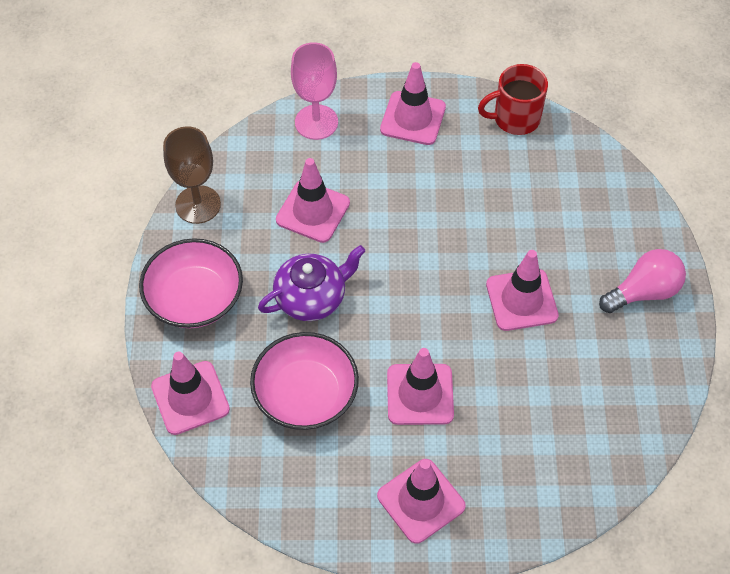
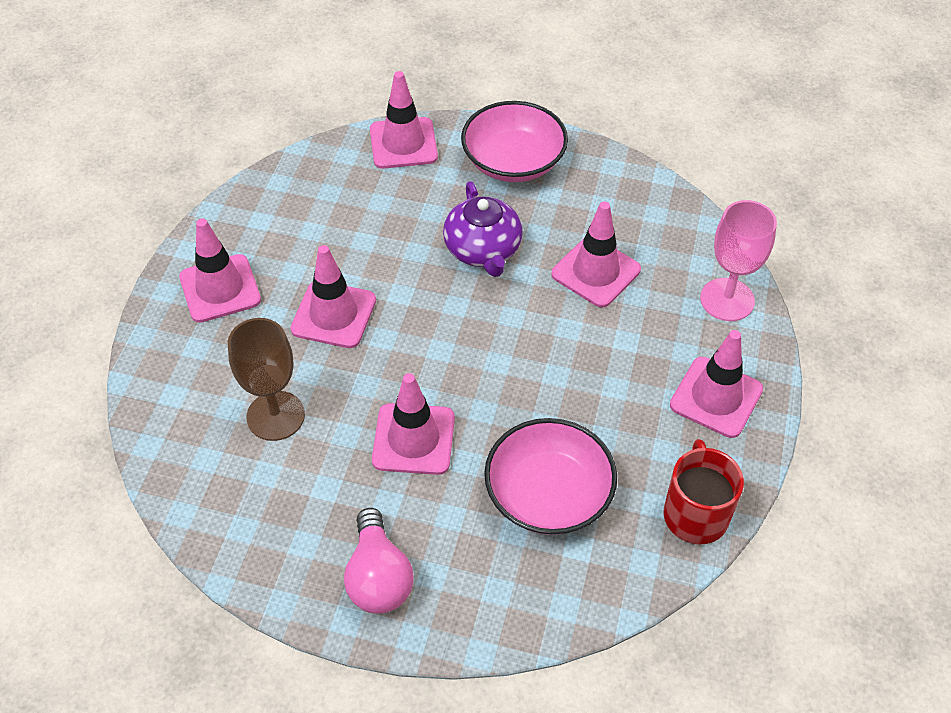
camera: 105 degrees right, 5 degrees down
(198, 204) = (630, 180): brown goblet -> brown goblet (275, 416)
(305, 394) = (372, 225): pink bowl -> pink bowl (548, 494)

